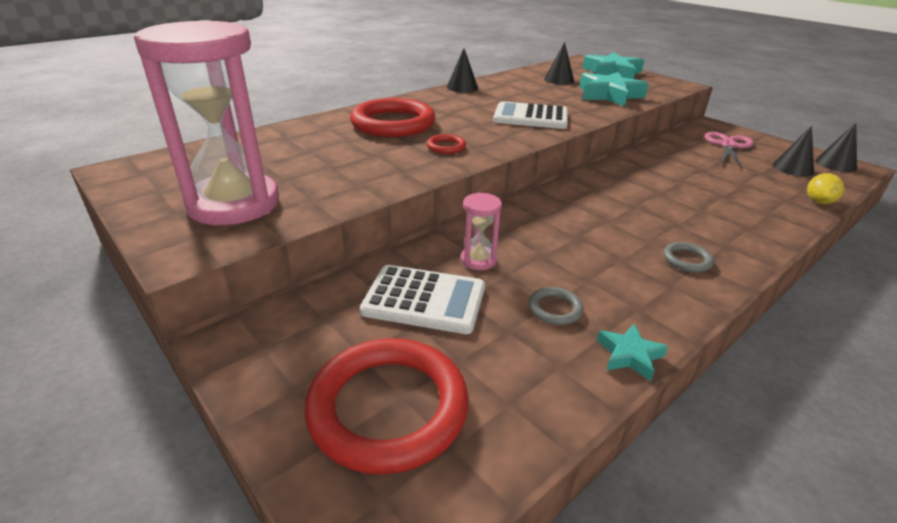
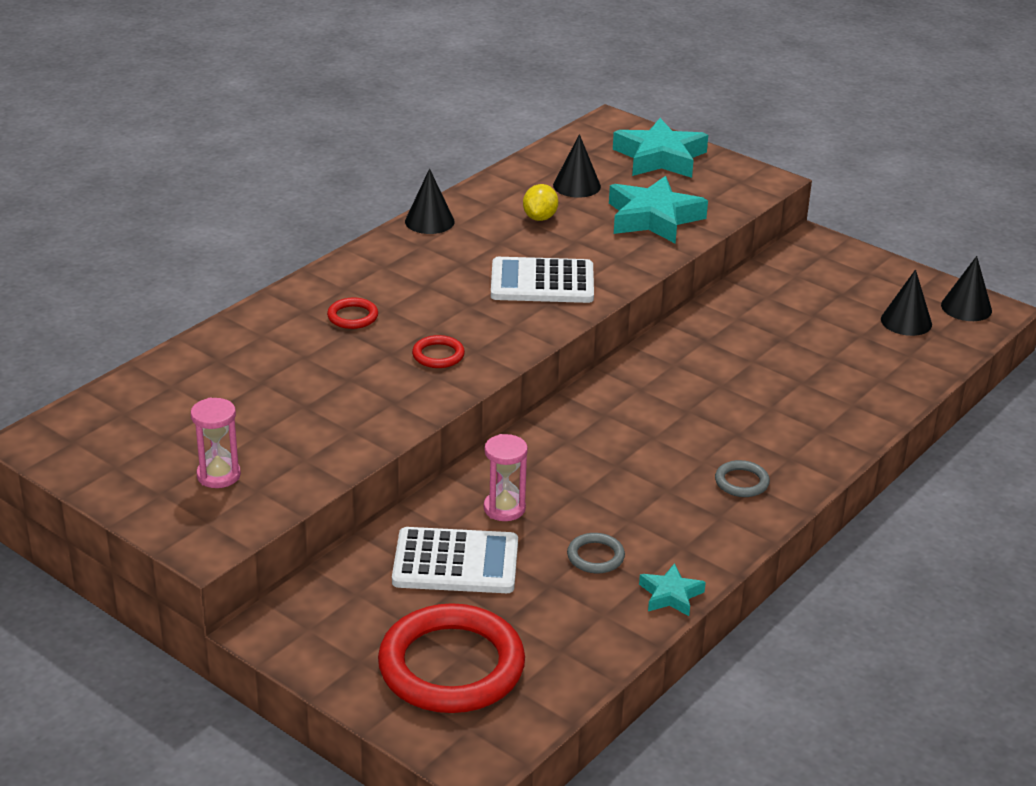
camera: 10 degrees left, 0 degrees up
(234, 204) = (218, 475): pink hourglass -> pink hourglass, size x0.43
(393, 123) = (352, 316): red ring -> red ring, size x0.43
(728, 146) = (828, 285): pink scissors -> none
(818, 202) = (919, 378): yellow lemon -> yellow lemon (540, 217)

